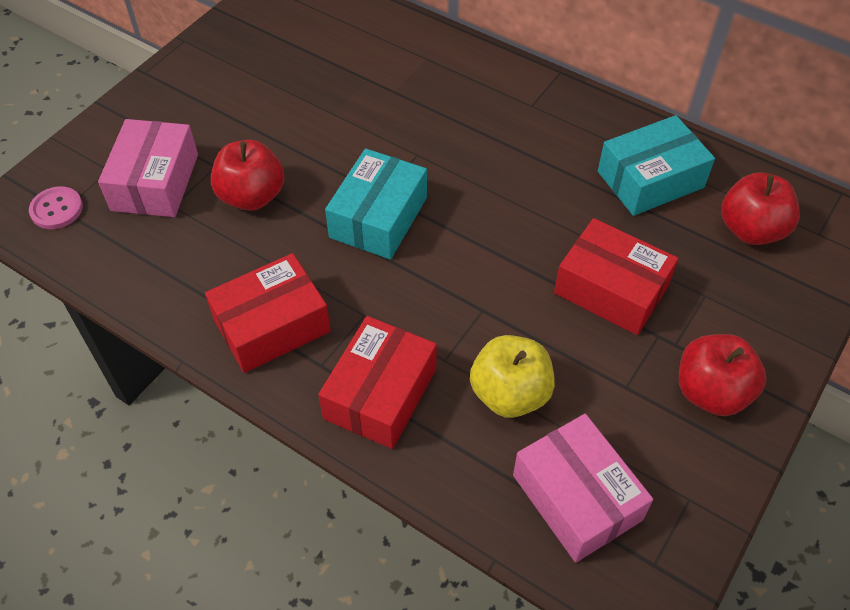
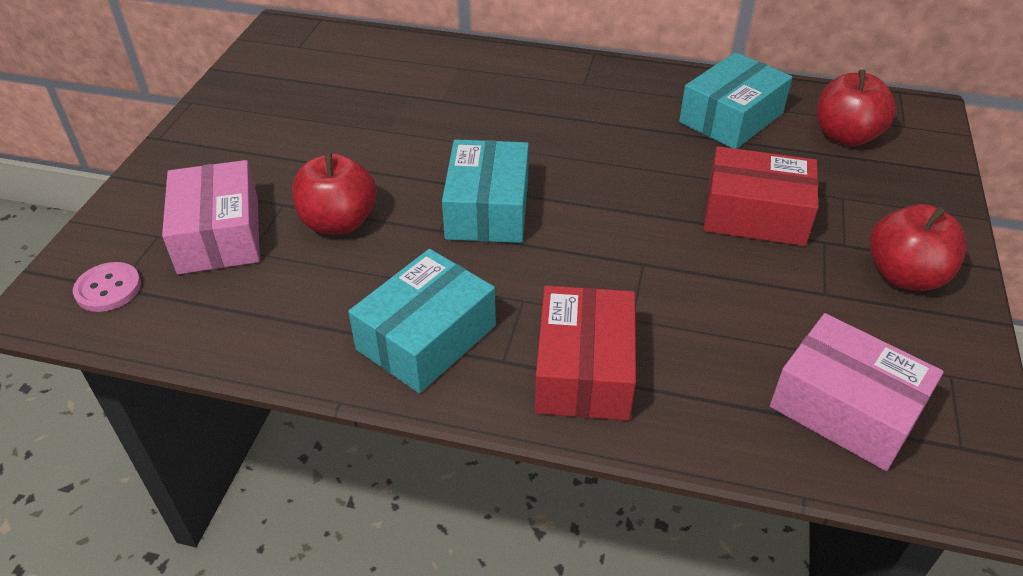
camera: 20 degrees left, 10 degrees down
(272, 325) = (426, 337): red box -> turquoise box
(510, 394) = (717, 331): yellow apple -> none

